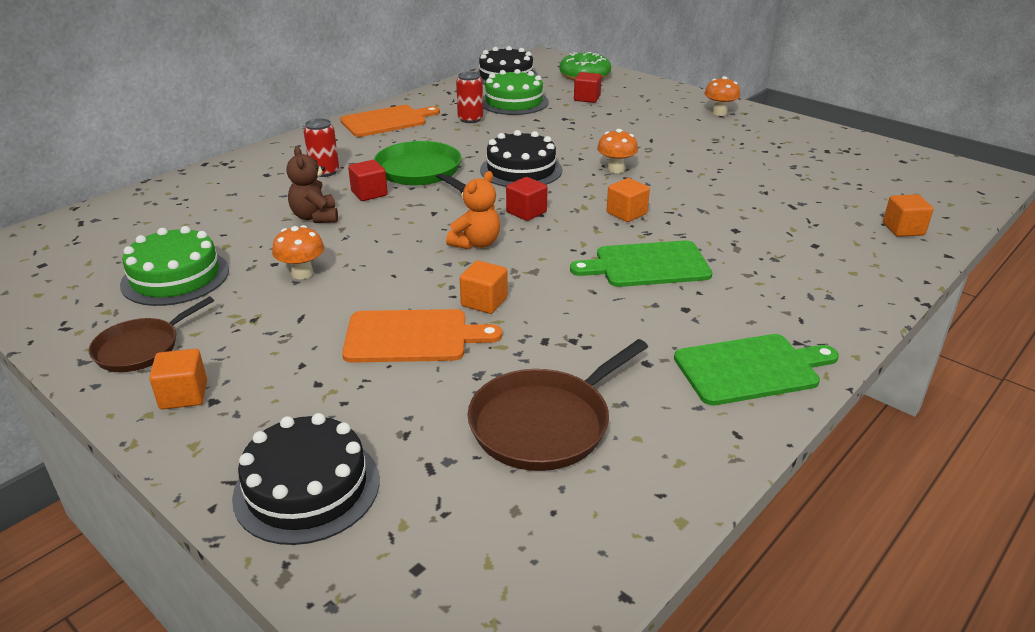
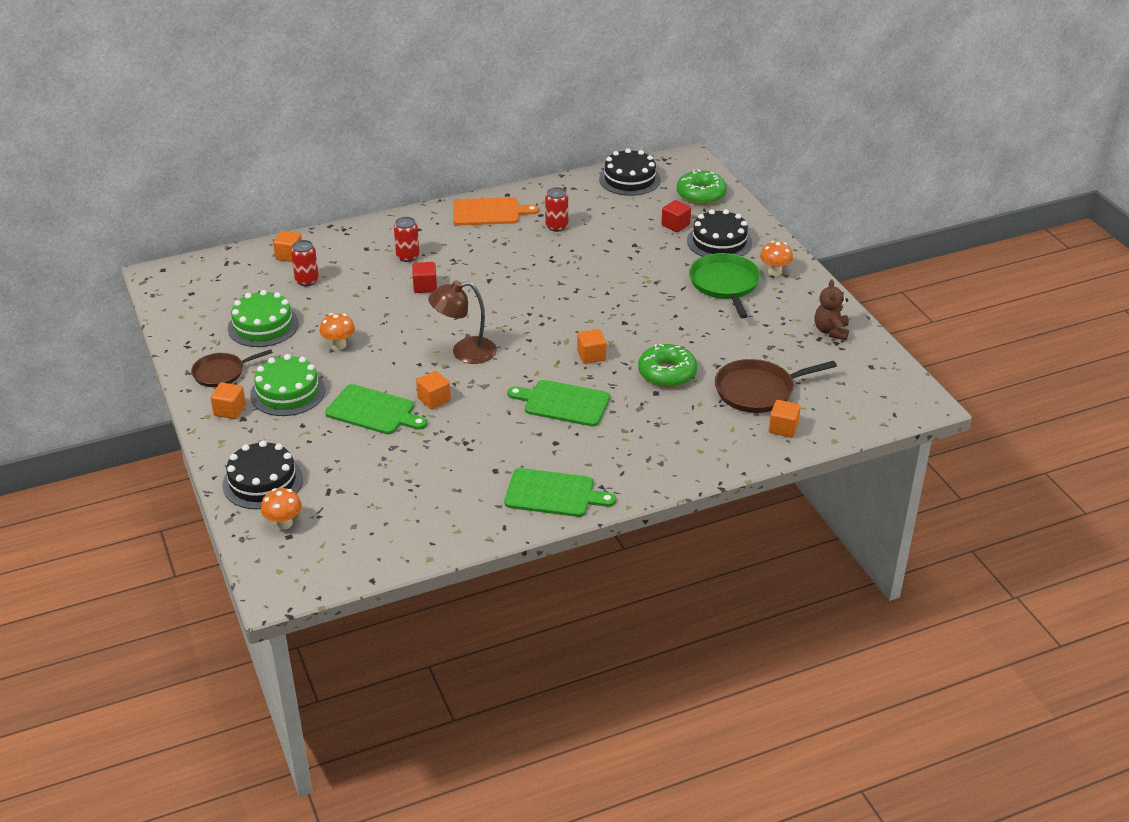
camera: 25 degrees right, 5 degrees up
(168, 199) = (289, 255): none -> orange cube
(209, 218) = (307, 280): none -> red can
(315, 217) = (375, 299): brown teddy bear -> brown teddy bear (831, 331)
(412, 337) = (373, 411): orange cutting board -> green cutting board
(421, 172) = (476, 275): green pan -> green pan (725, 284)
(476, 243) = (464, 352): orange teddy bear -> brown lamp
(514, 102) = (609, 214): green cake -> green cake (287, 392)
(521, 170) = (551, 293): black cake -> black cake (719, 242)
(526, 212) = (521, 334): red cube -> none
(545, 423) = (405, 487): brown pan -> brown pan (758, 391)
(616, 169) = (624, 311): orange mushroom -> orange mushroom (284, 523)
(724, 210) = (667, 373): none -> green donut

